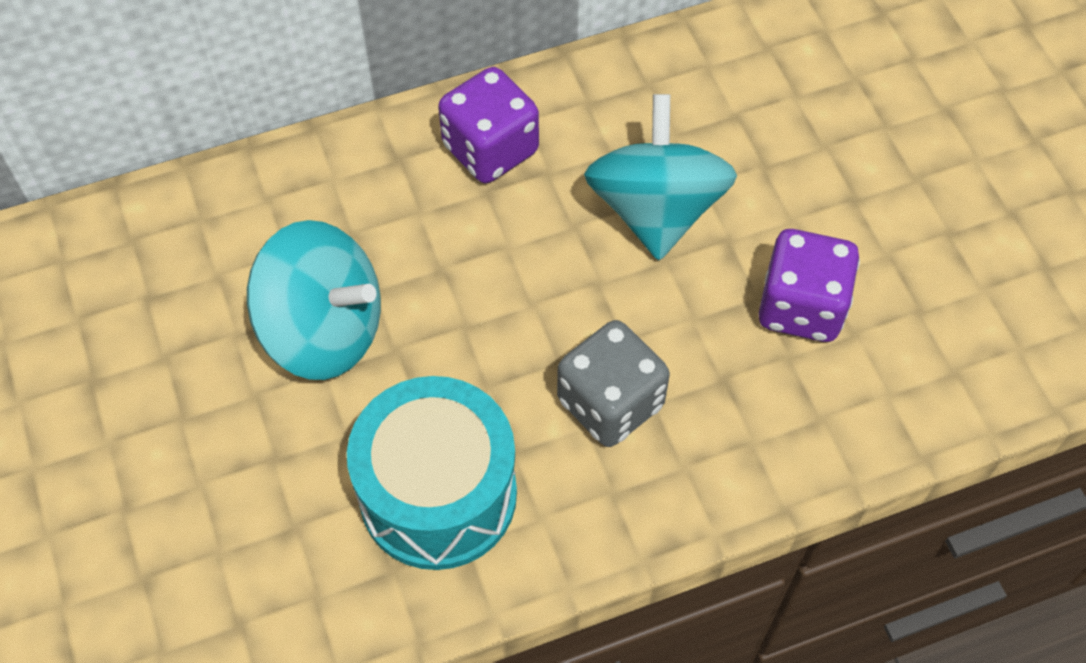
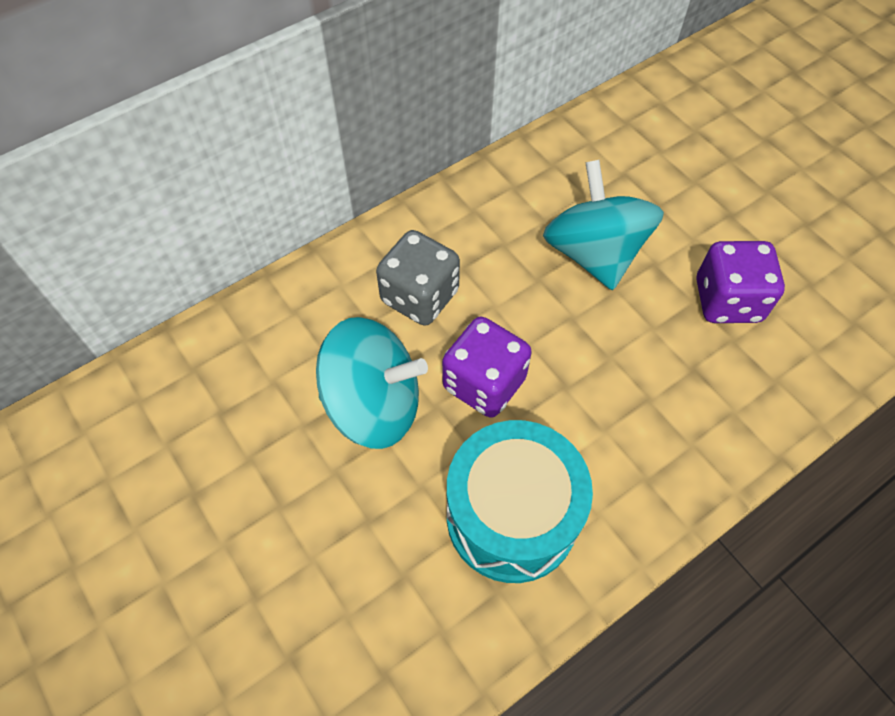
camera: 15 degrees left, 0 degrees up
(490, 149) = (455, 236): purple dice -> purple dice (484, 383)
(610, 403) = (617, 408): grey dice -> grey dice (419, 296)

